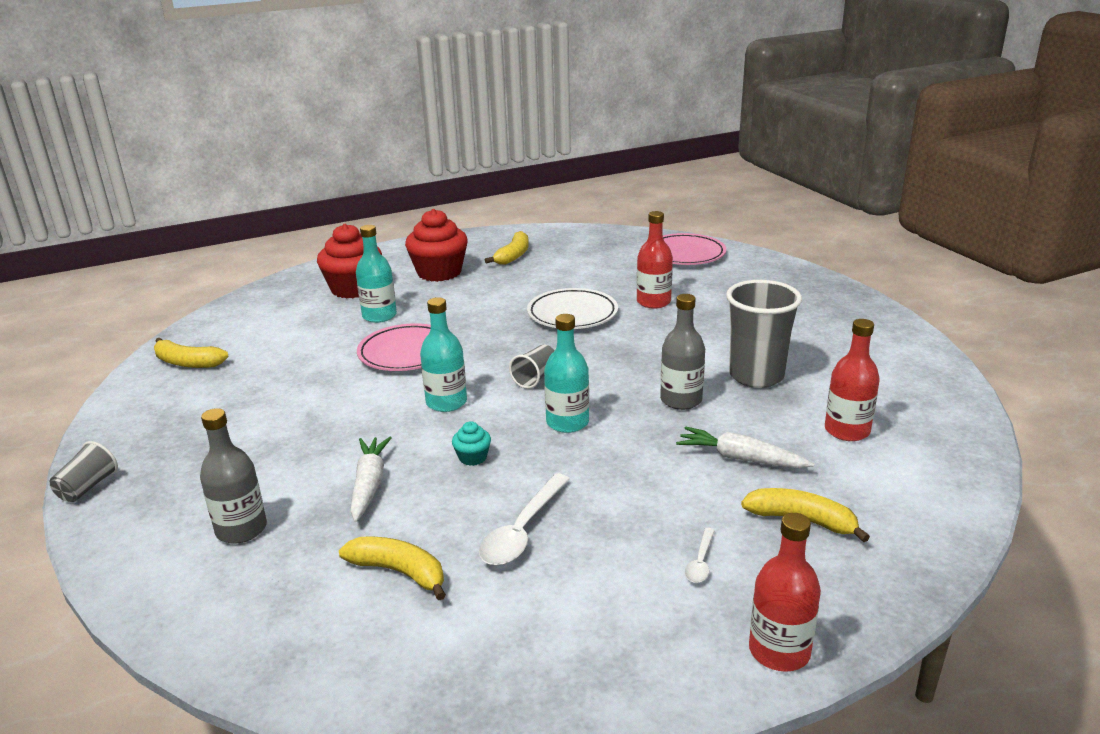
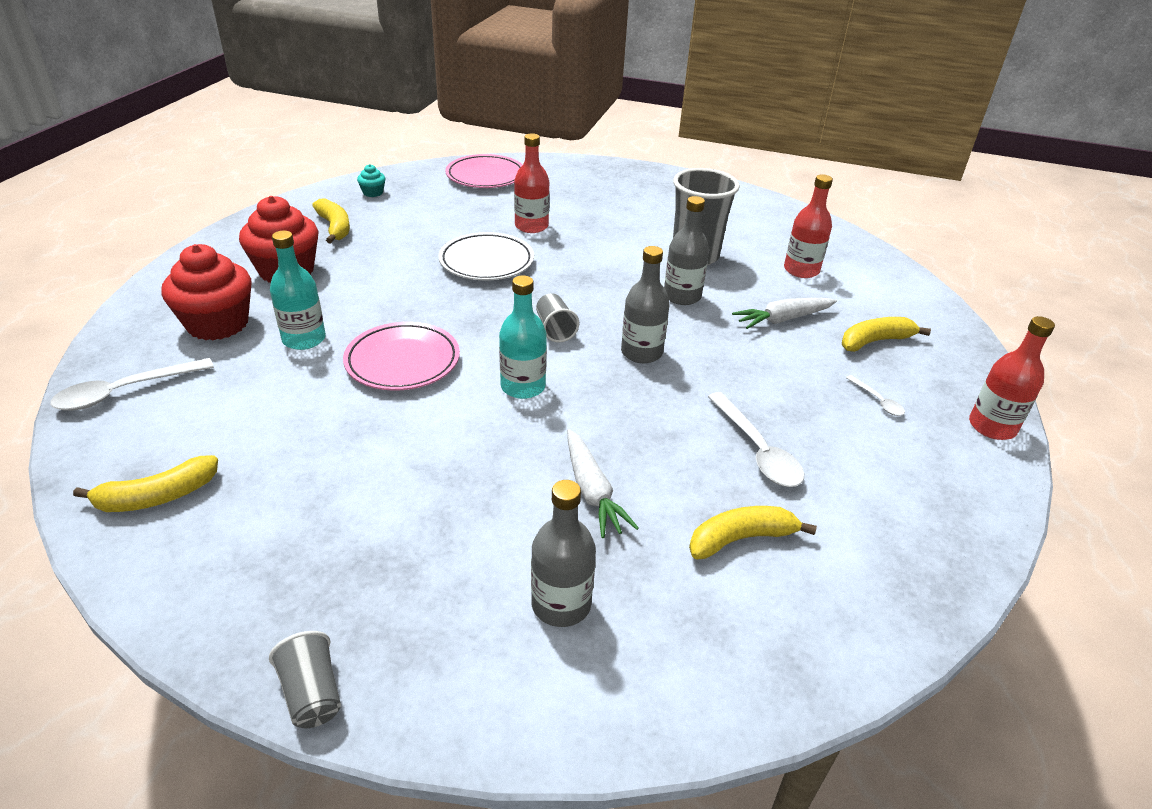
camera: 50 degrees left, 10 degrees up
(258, 305) = (125, 392): none -> white spoon
(369, 485) = (592, 491): white carrot -> white carrot turned 150 degrees counterclockwise
(472, 457) = (627, 419): turquoise cupcake -> turquoise cupcake (373, 193)
(567, 422) = (641, 352): turquoise bottle -> grey bottle

